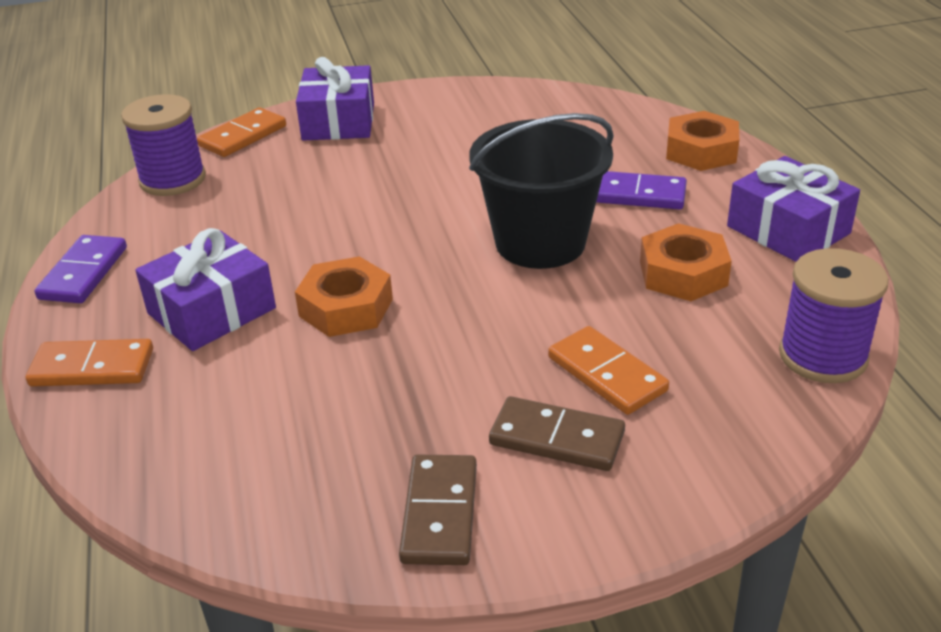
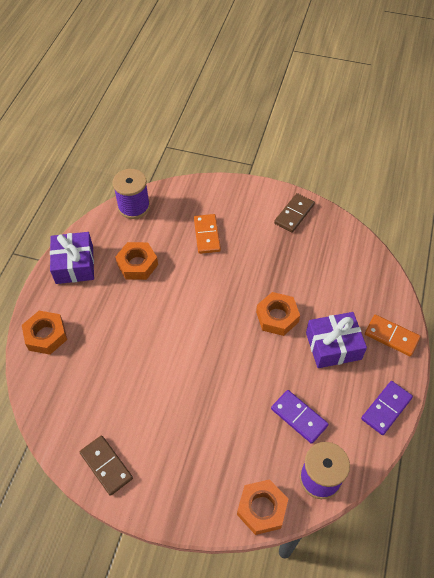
camera: 150 degrees left, 20 degrees up
(243, 136) = (262, 508): orange domino -> orange nut
(338, 121) = (197, 490): purple gift -> none
(540, 243) = (174, 312): black bucket -> none
(557, 438) = (242, 220): brown domino -> brown domino (106, 466)
(637, 195) = (106, 320): purple domino -> purple domino (299, 417)

